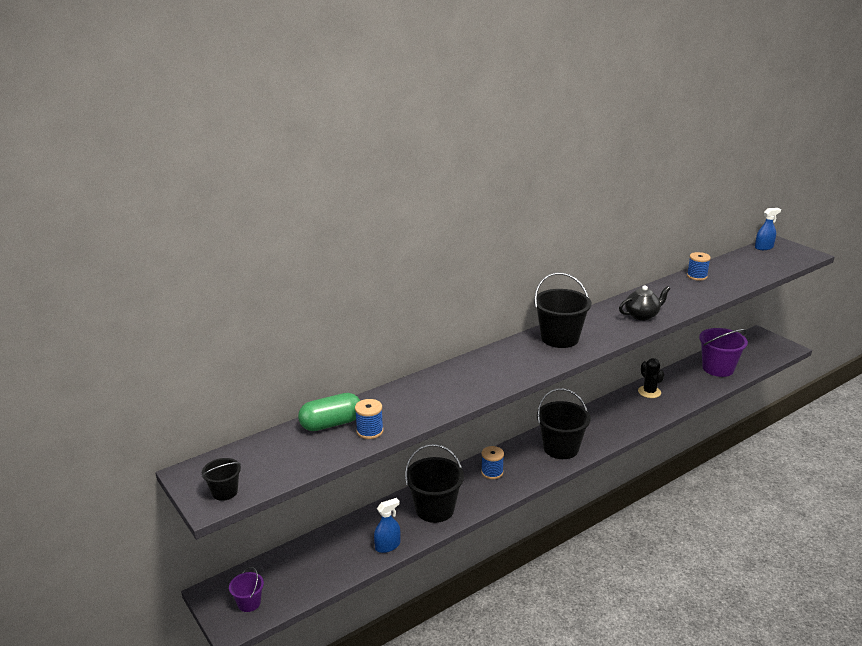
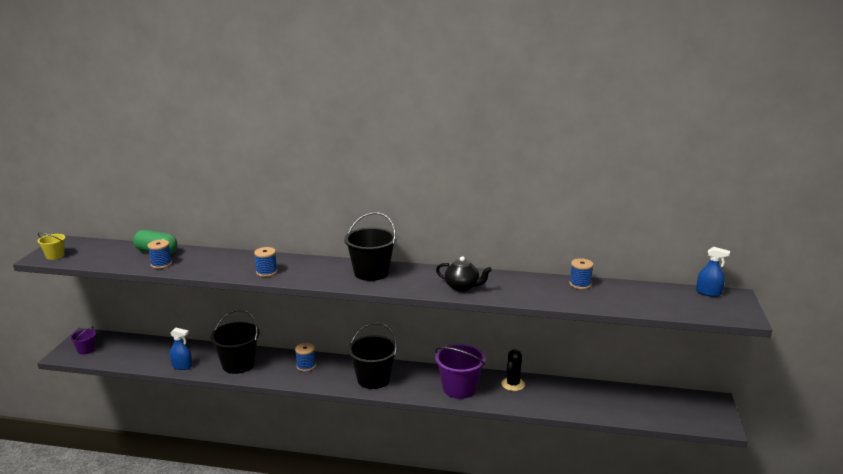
camera: 45 degrees right, 5 degrees down
(225, 492) = (55, 256): black bucket -> yellow bucket
(483, 383) = (266, 272): none -> blue spool
(718, 368) = (610, 402): purple bucket -> purple bucket (459, 388)

